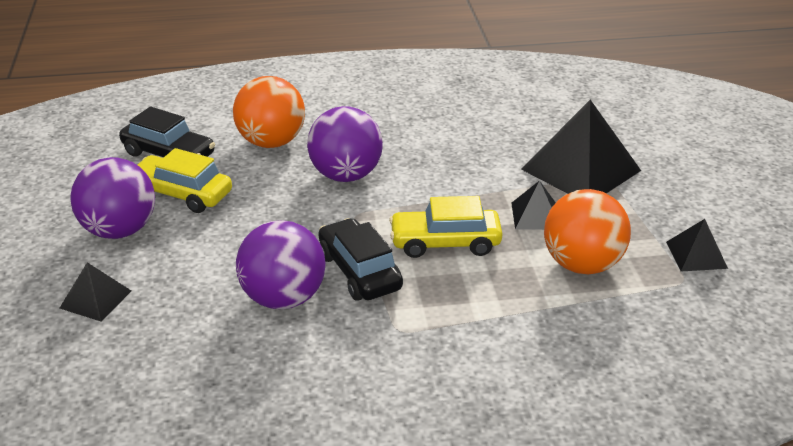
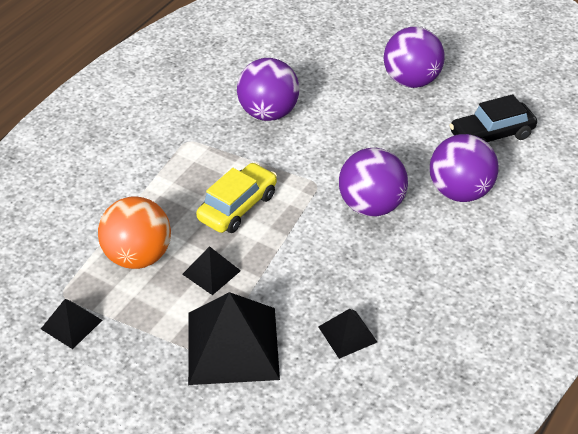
camera: 130 degrees right, 10 degrees up
(96, 299) = (348, 50): black pyramid -> black pyramid (347, 334)
(182, 194) = (428, 120): yellow car -> none
(271, 142) = (459, 192): orange ball -> purple ball
(359, 271) = (255, 153): black car -> none

